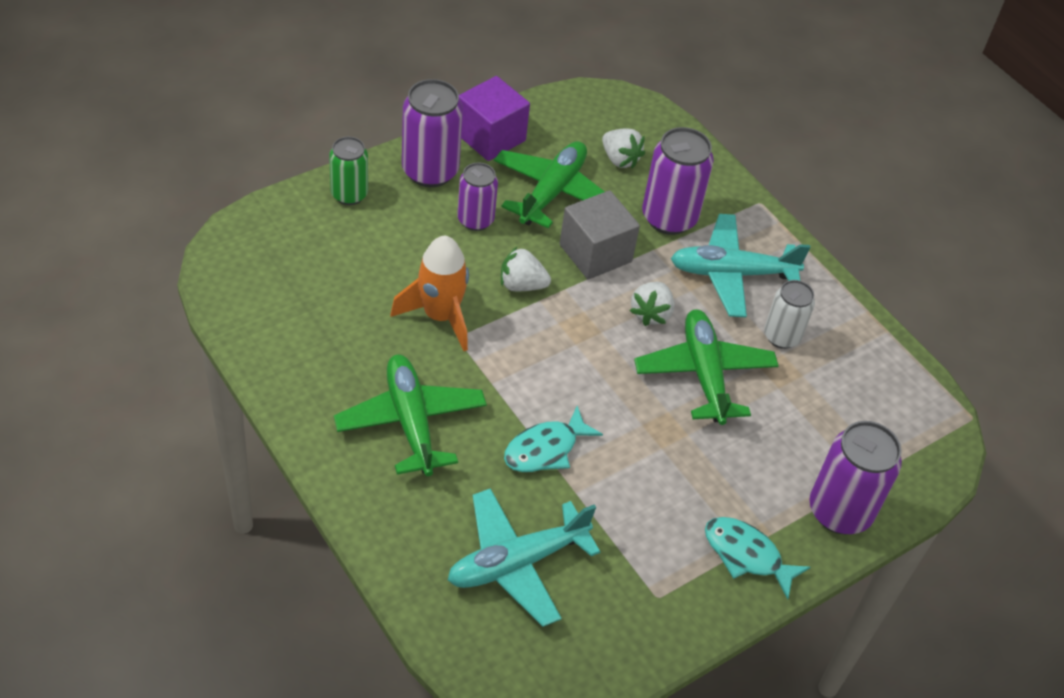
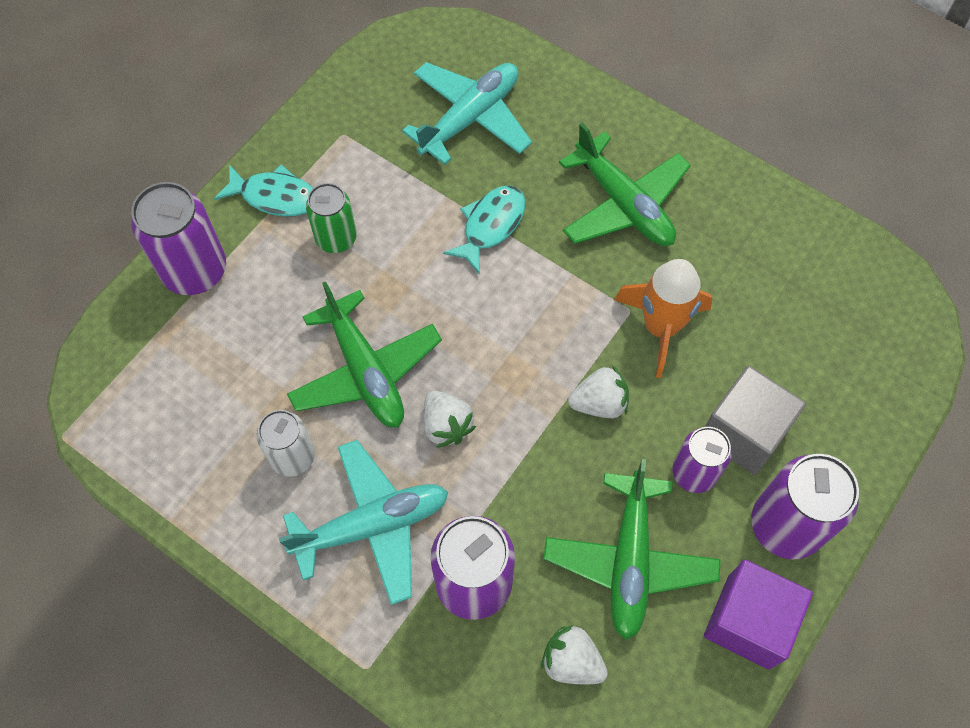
camera: 165 degrees right, 15 degrees up
(349, 194) = (849, 446): green can -> green can (336, 238)
(595, 253) = (539, 485): grey cube -> grey cube (744, 432)
(651, 313) = (446, 425): white strawberry -> white strawberry turned 150 degrees clockwise

